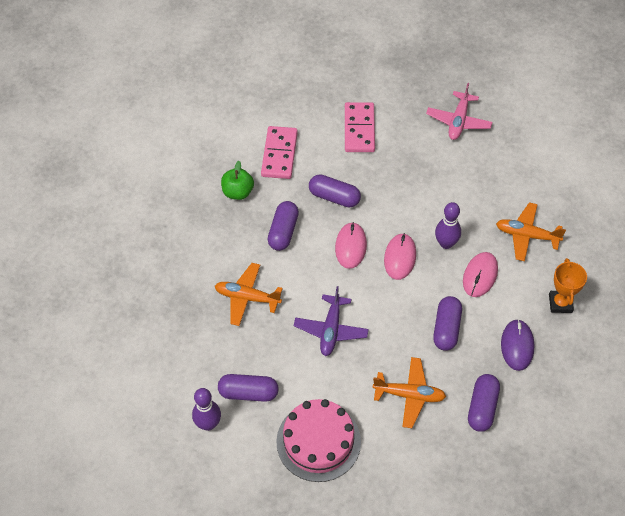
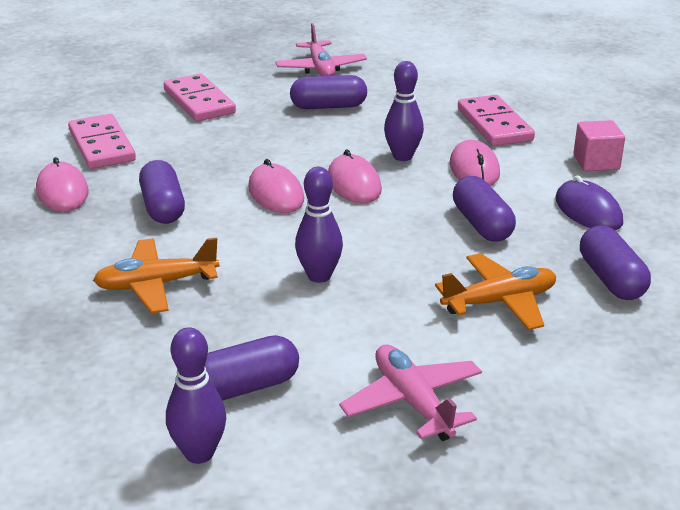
camera: 30 degrees left, 25 degrees down
(238, 192) = (62, 192): green apple -> pink mouse
(318, 441) = (413, 402): pink cake -> pink plane
(331, 330) = (319, 276): purple plane -> purple bowling pin
(334, 197) = (213, 160): purple capsule -> purple capsule (328, 106)
(527, 235) = (494, 125): orange plane -> pink domino
(560, 303) = (596, 162): orange trophy -> pink cube

